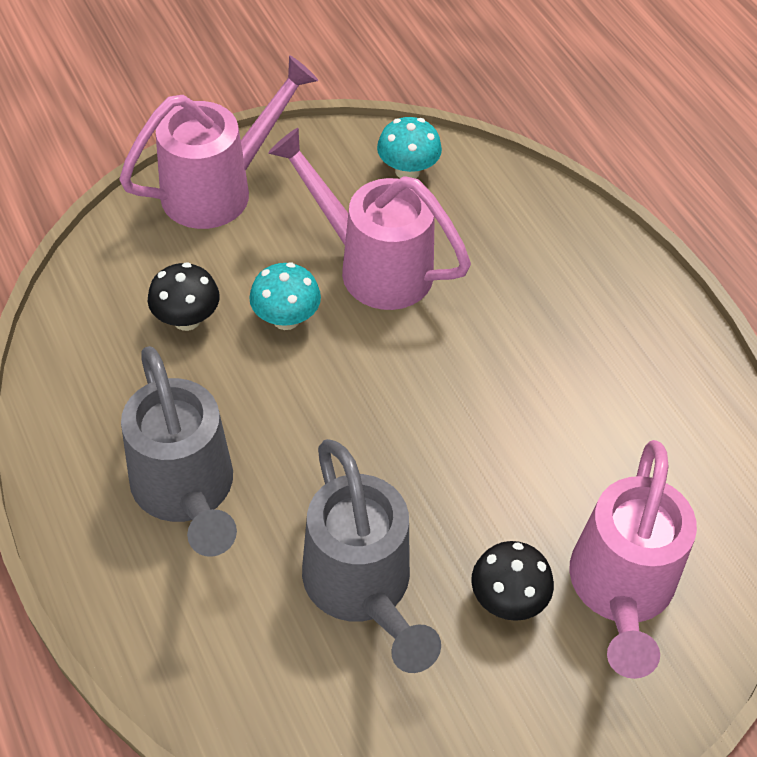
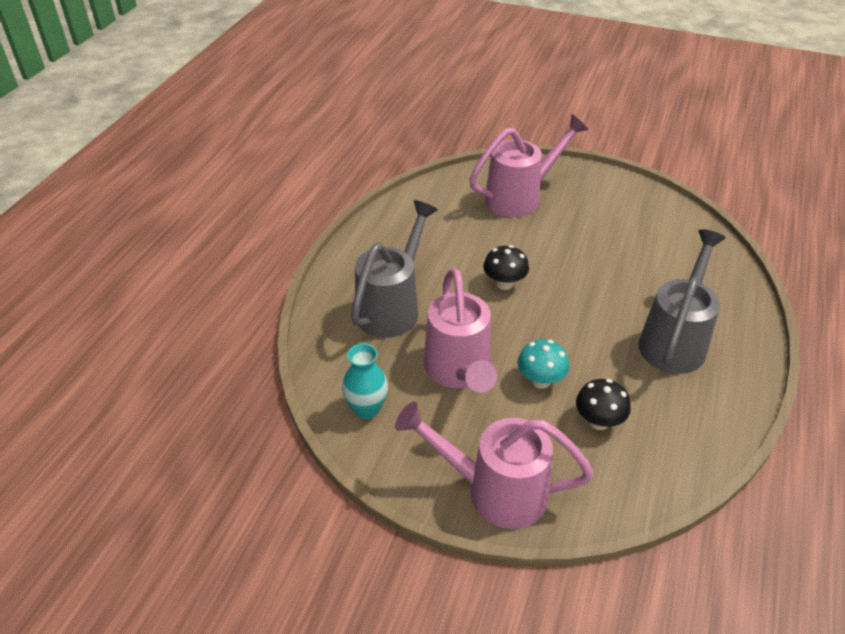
camera: 130 degrees left, 10 degrees down
(362, 588) = (624, 258): grey watering can -> grey watering can (392, 307)
(407, 171) = (366, 409): turquoise mushroom -> turquoise vase
(507, 599) = (567, 220): black mushroom -> black mushroom (504, 283)

